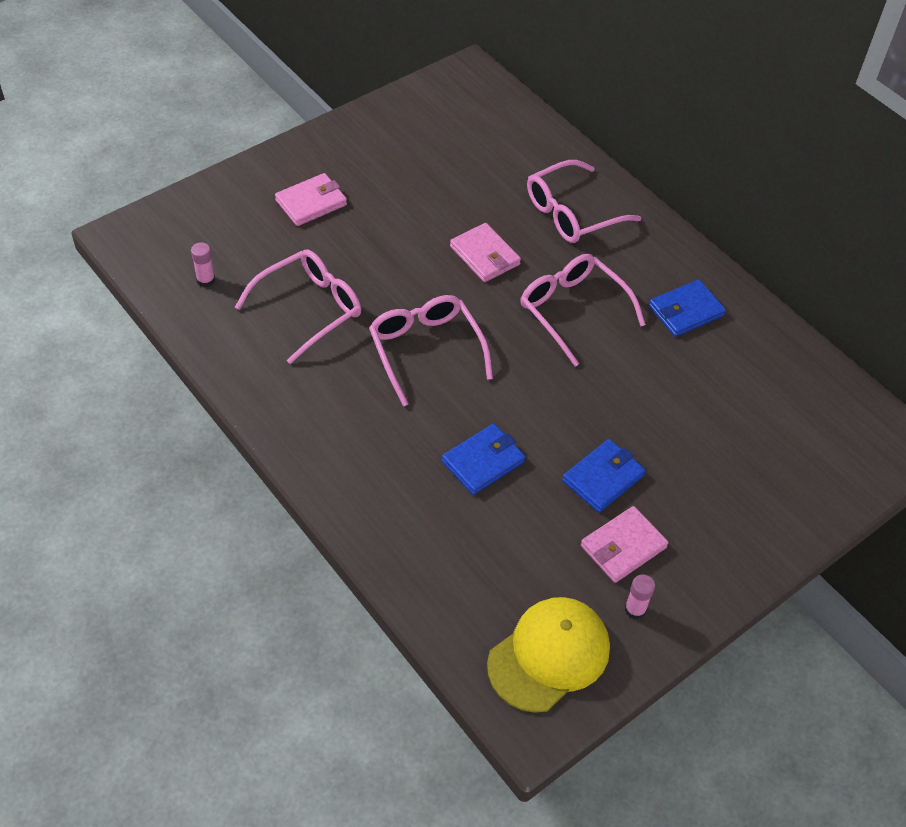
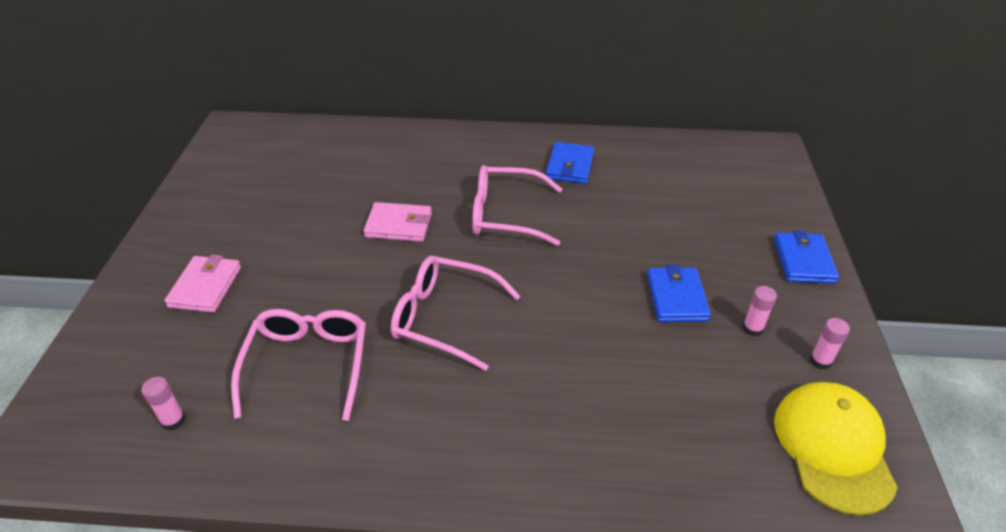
camera: 45 degrees left, 10 degrees down
(483, 462) = (594, 357): blue wallet -> blue wallet (803, 261)
(572, 213) = (421, 161): pink glasses -> none
(623, 546) = (752, 328): pink wallet -> pink glue stick

